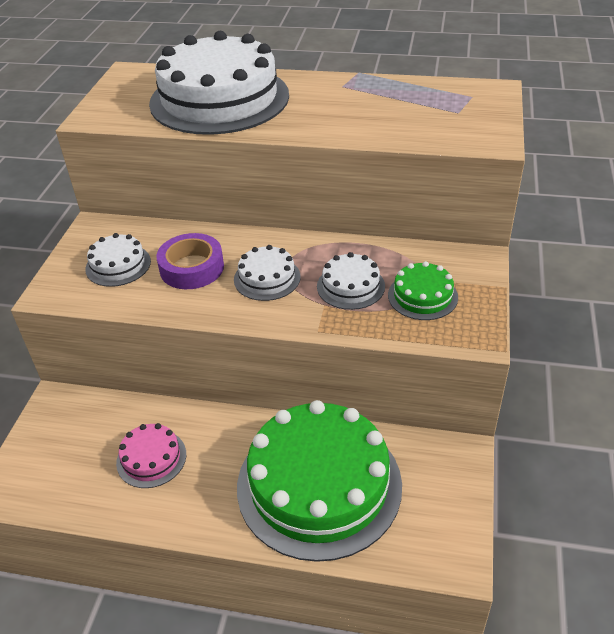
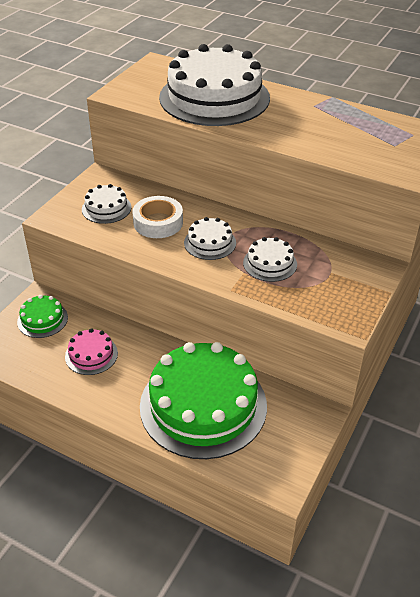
camera: 15 degrees right, 0 degrees up
(192, 268) = (158, 222): purple tape -> white tape
(422, 296) = (321, 284): green cake -> green cake (42, 319)

